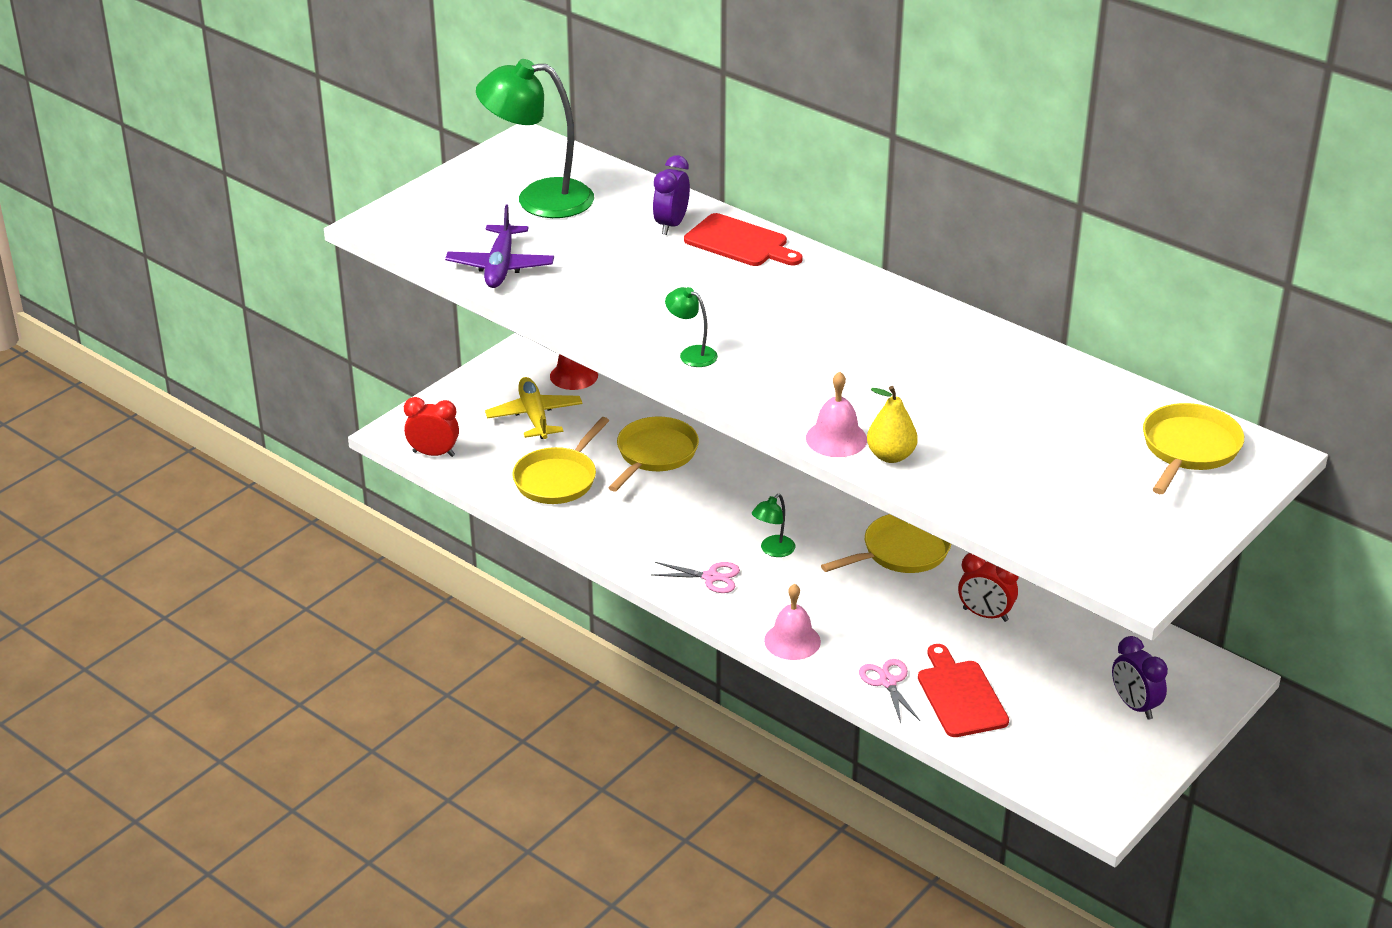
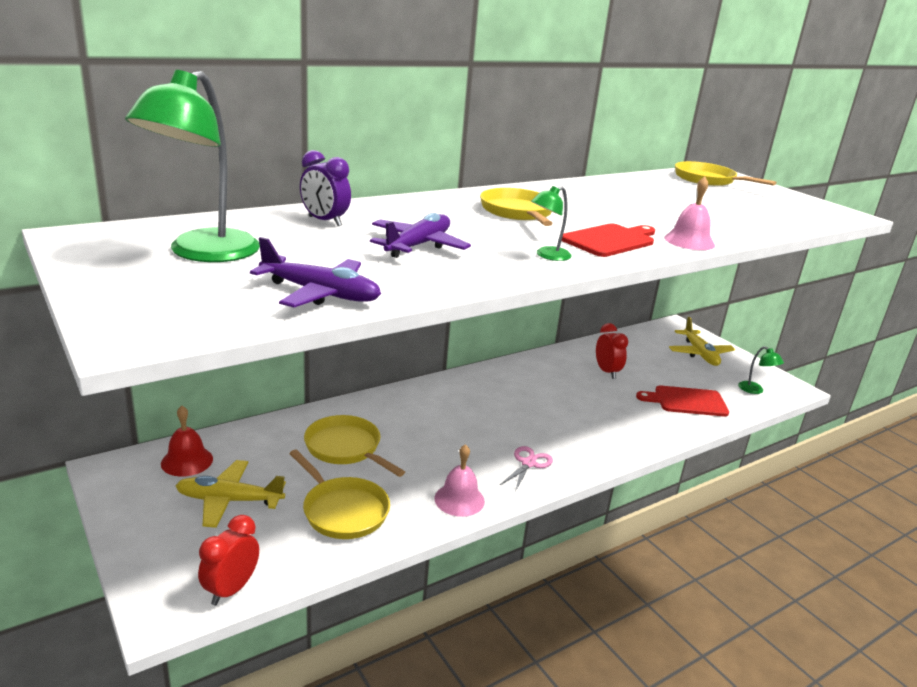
camera: 75 degrees left, 10 degrees down
(651, 283) = (418, 245): none -> purple plane
(740, 242) = (381, 209): red cutting board -> red cutting board (610, 240)
(773, 550) = (506, 427): green lamp -> green lamp (755, 390)
(792, 641) = (618, 447): pink bell -> pink bell (459, 499)
(887, 682) = (670, 422): pink scissors -> none
(891, 456) = (713, 233): yellow pear -> none
(901, 552) = (531, 381): yellow pan -> yellow pan (518, 212)
(985, 615) = (607, 372): red clock -> red clock turned 60 degrees counterclockwise
(1134, 706) = (699, 354): purple clock -> yellow plane

